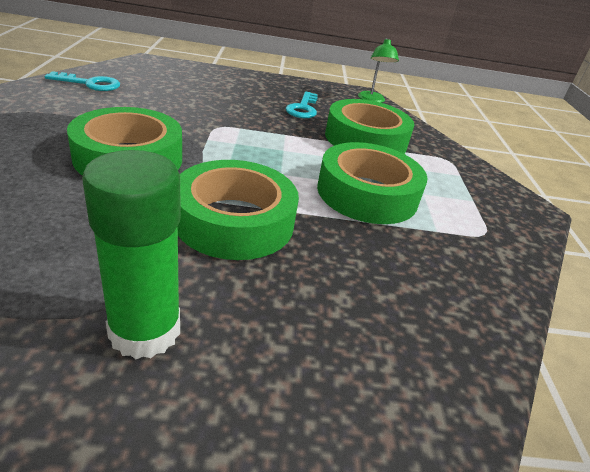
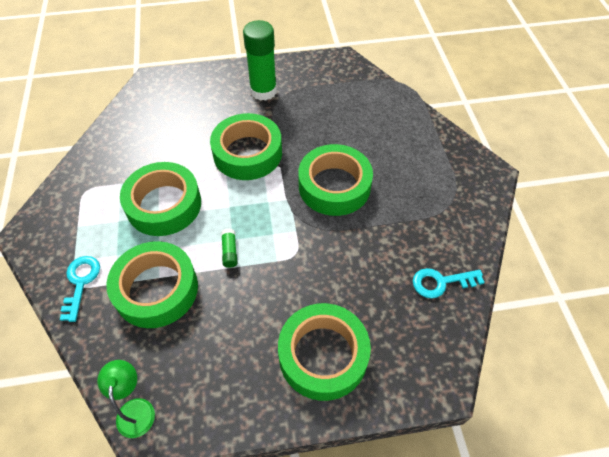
camera: 175 degrees right, 20 degrees up
(226, 85) = (323, 355): none -> green tape
(288, 143) = (230, 251): none -> green glue stick
(303, 108) = (224, 332): turquoise key -> turquoise key (80, 282)

